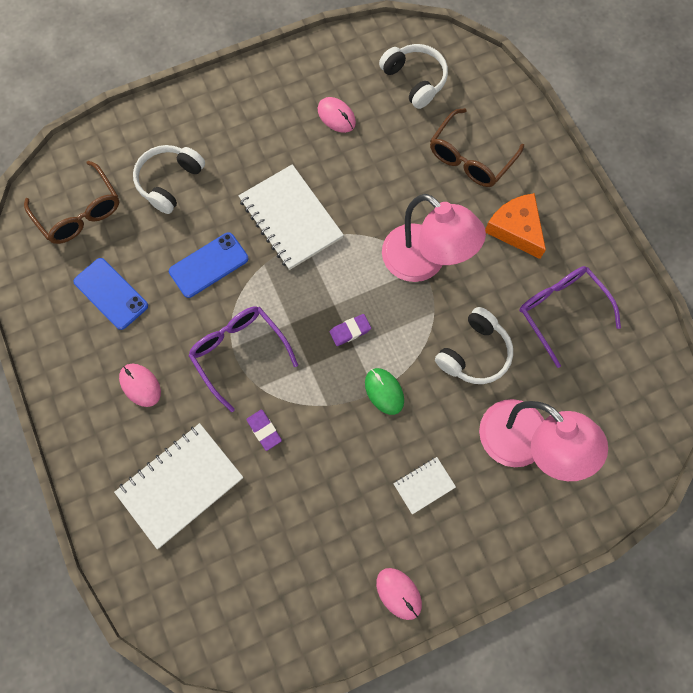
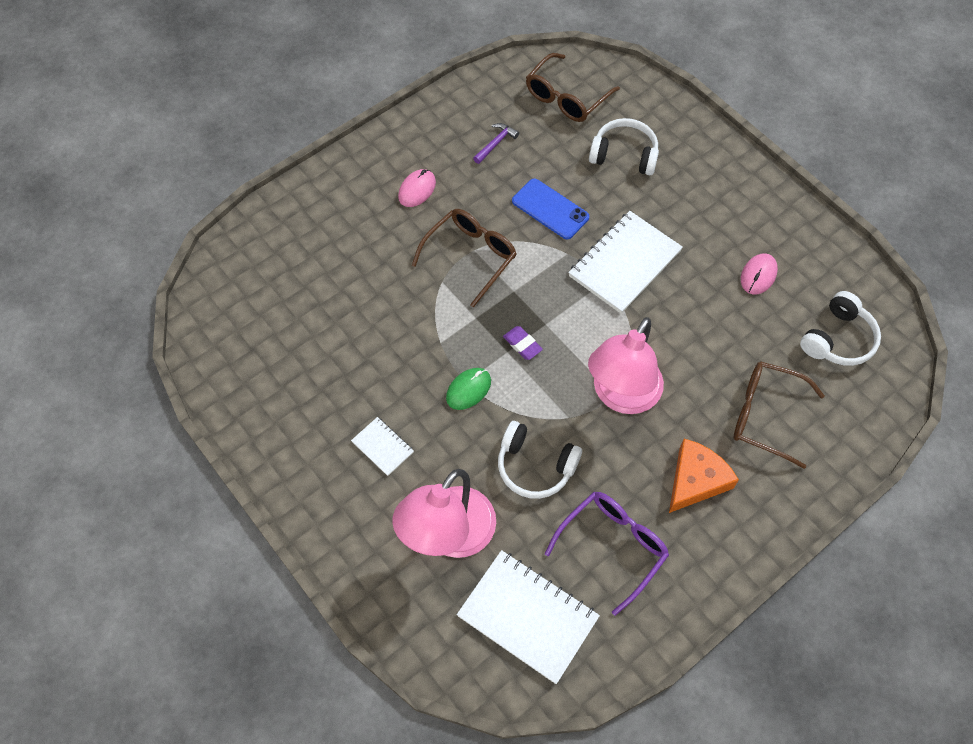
camera: 75 degrees right, 10 degrees down
(111, 294) = (496, 143): blue phone -> purple hammer
(180, 485) = (335, 245): white notebook -> white notebook (527, 617)
(239, 352) = (471, 256): purple glasses -> brown glasses
(264, 430) = (401, 296): purple eraser -> none
(398, 593) = (274, 447): pink mouse -> none

